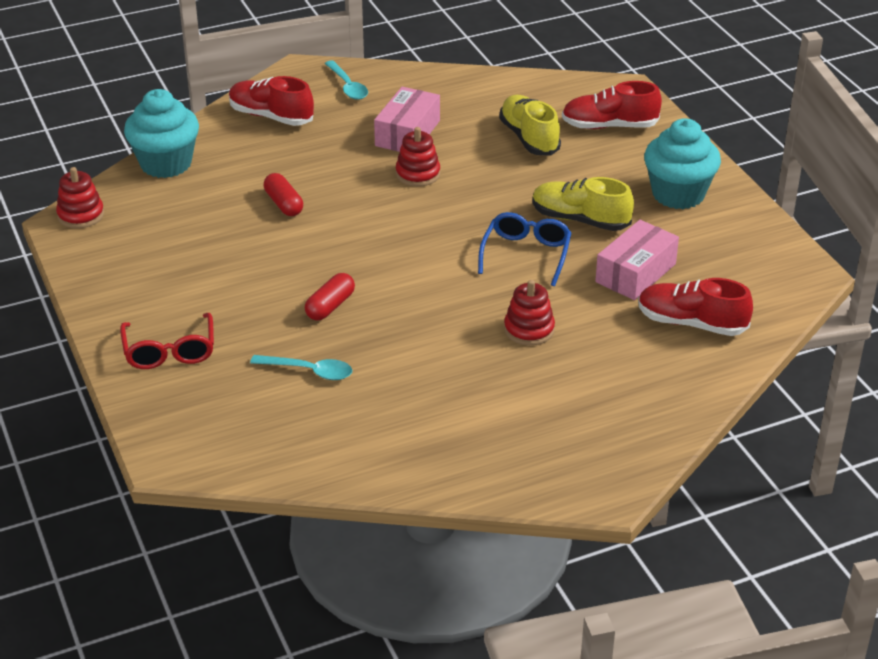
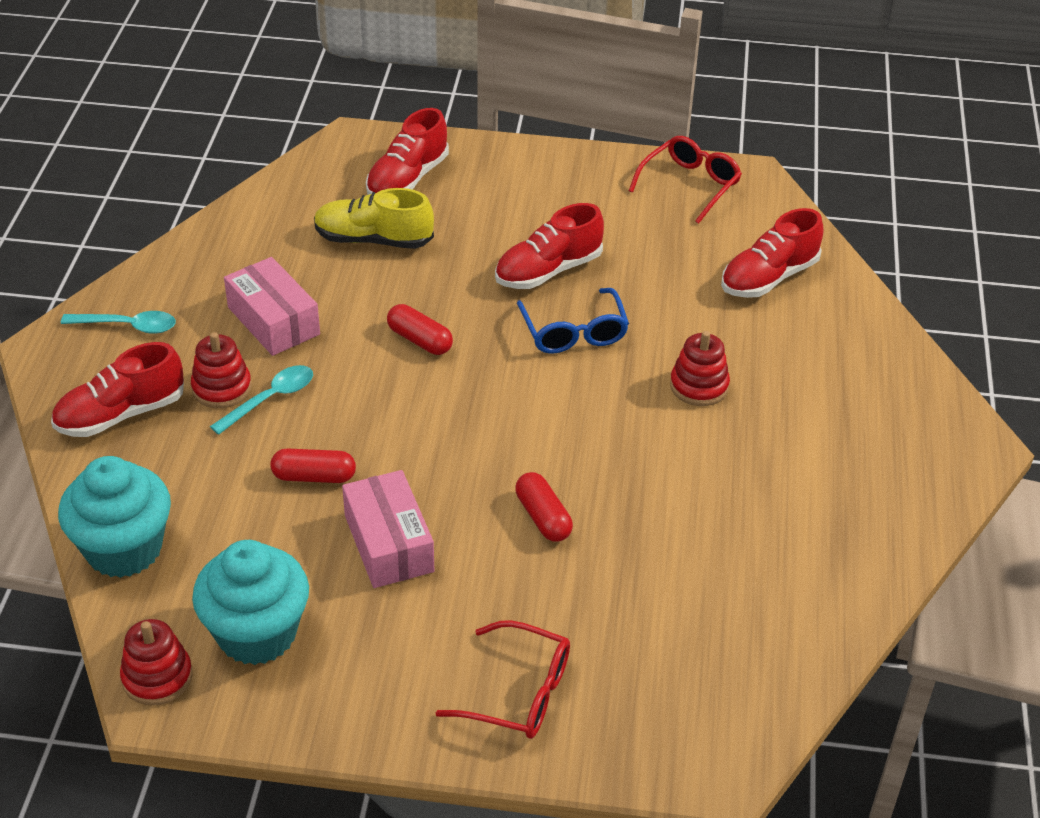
camera: 60 degrees left, 5 degrees up
(309, 371) = (646, 582): turquoise spoon -> turquoise spoon (270, 399)
(418, 174) = (359, 347): red stacking toy -> red stacking toy (222, 388)
(449, 194) = (420, 340): none -> red capsule
(526, 254) = (574, 332): blue glasses -> blue glasses turned 150 degrees counterclockwise
(580, 220) = (548, 271): yellow shoe -> red shoe
(635, 273) = (665, 275): pink box -> pink box (389, 543)
(678, 194) = (563, 191): turquoise cupcake -> turquoise cupcake (257, 633)
(760, 248) = (690, 185): none -> red glasses

